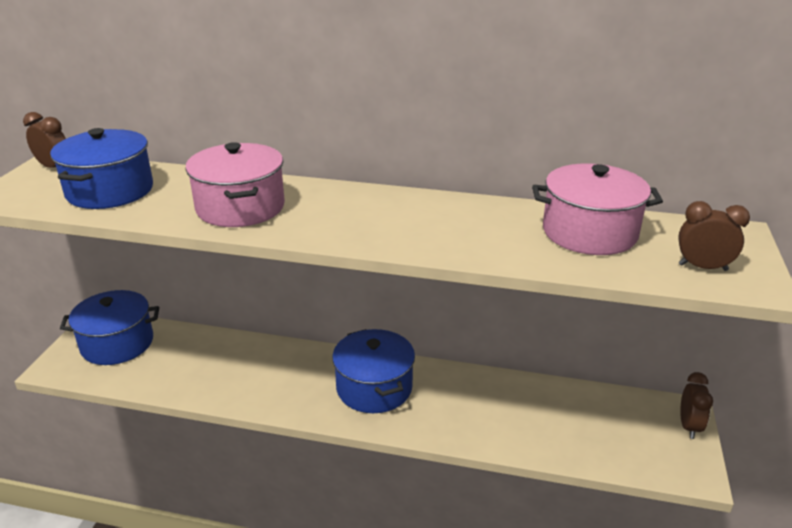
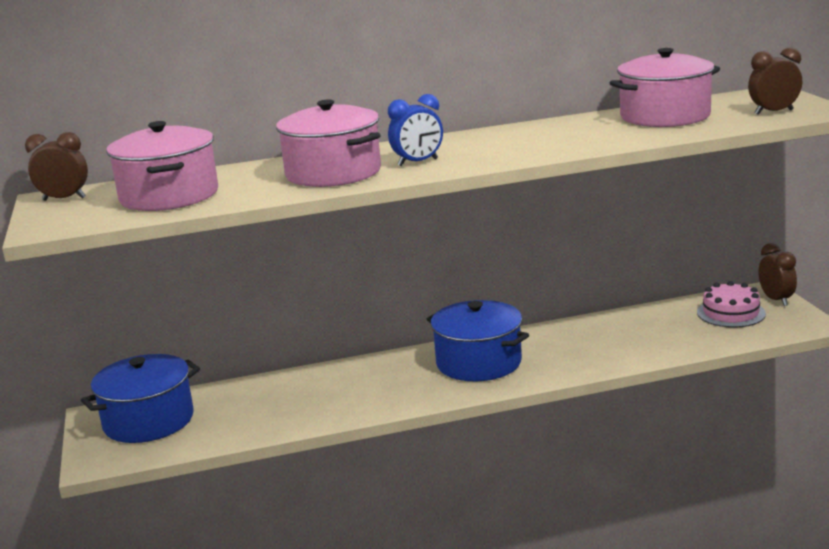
camera: 25 degrees left, 10 degrees down
(110, 191) = (169, 196): blue pot -> pink pot
(313, 218) = (418, 162): none -> blue clock
(631, 424) = (731, 313): none -> pink cake

